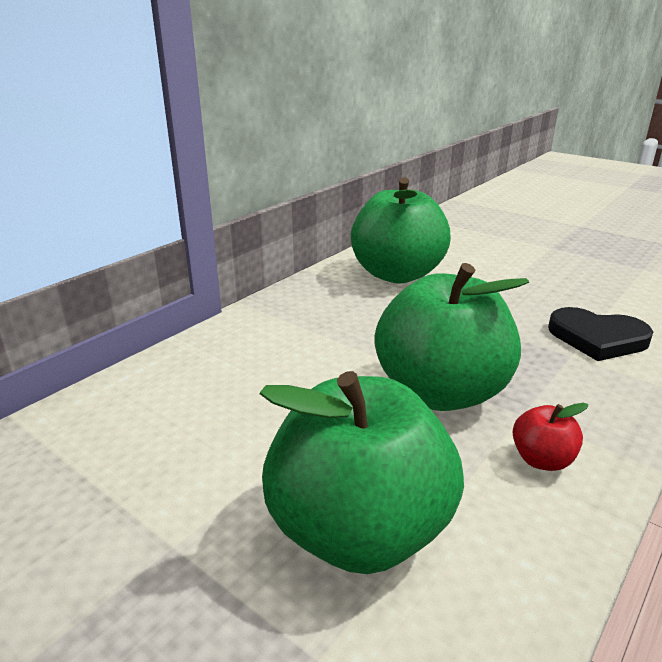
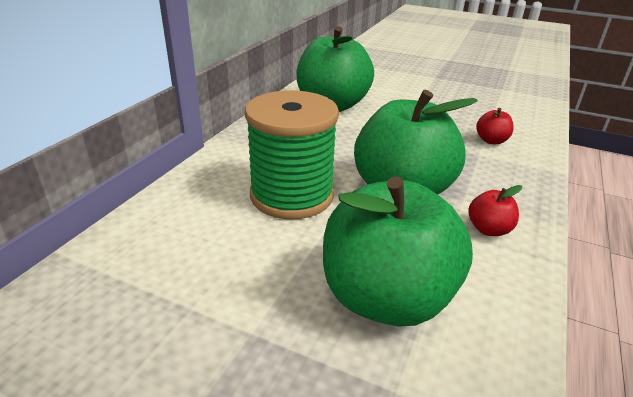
camera: 15 degrees left, 5 degrees up
(297, 382) = (292, 195): none -> green spool
(597, 338) = (491, 141): black heart -> red apple

